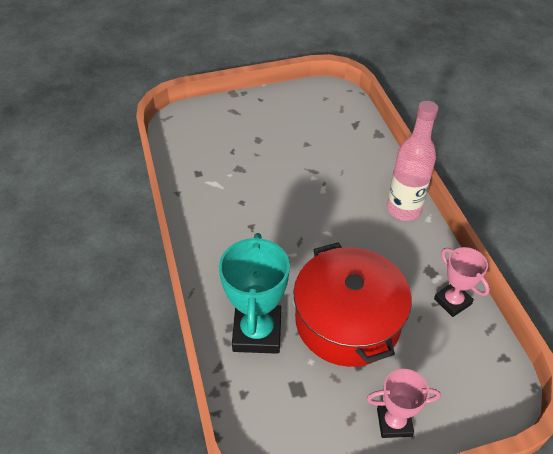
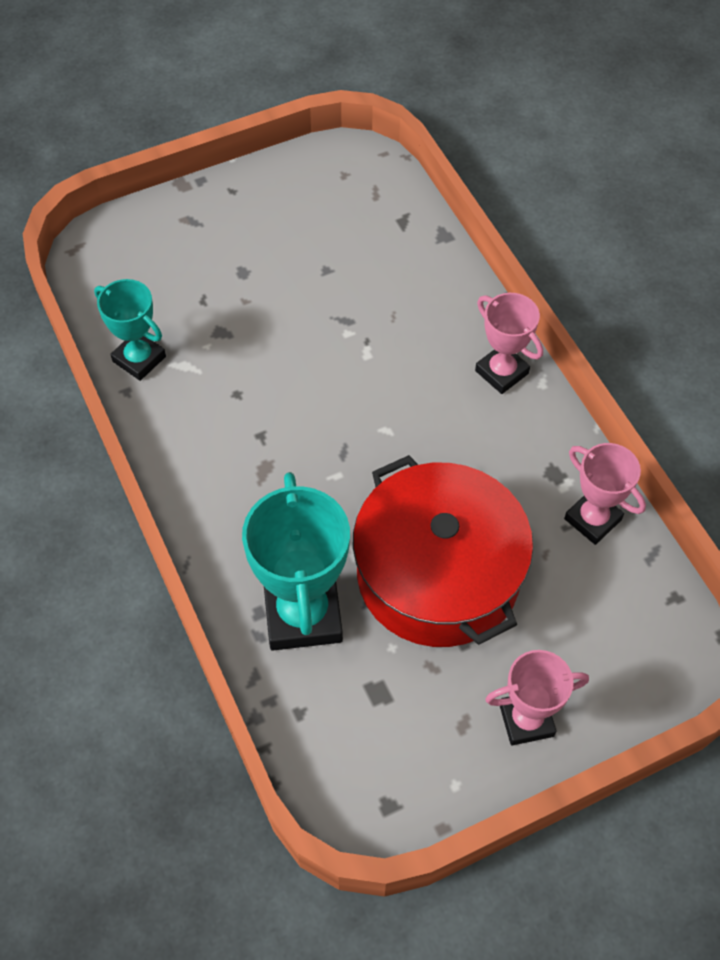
camera: 10 degrees left, 10 degrees up
(189, 177) = (139, 359): none -> turquoise trophy
(403, 210) = (501, 372): pink bottle -> pink trophy

